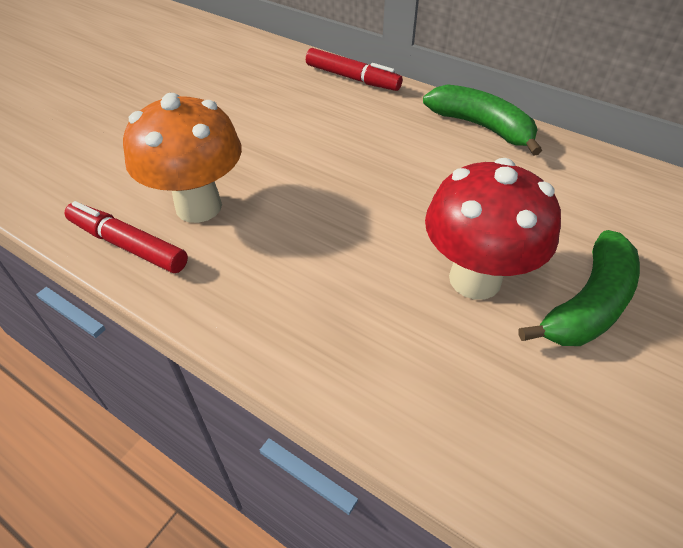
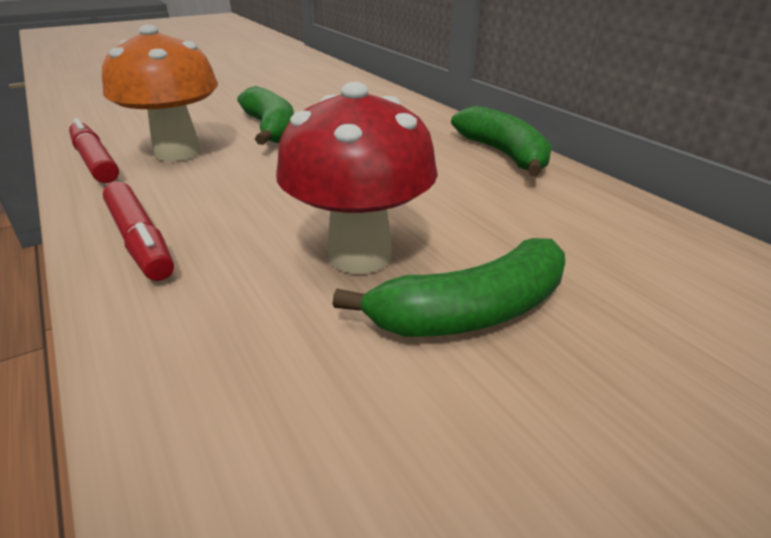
camera: 25 degrees right, 15 degrees down
(254, 146) = (270, 129): none -> green banana
(352, 78) = (410, 106): red marker -> red marker (140, 241)

